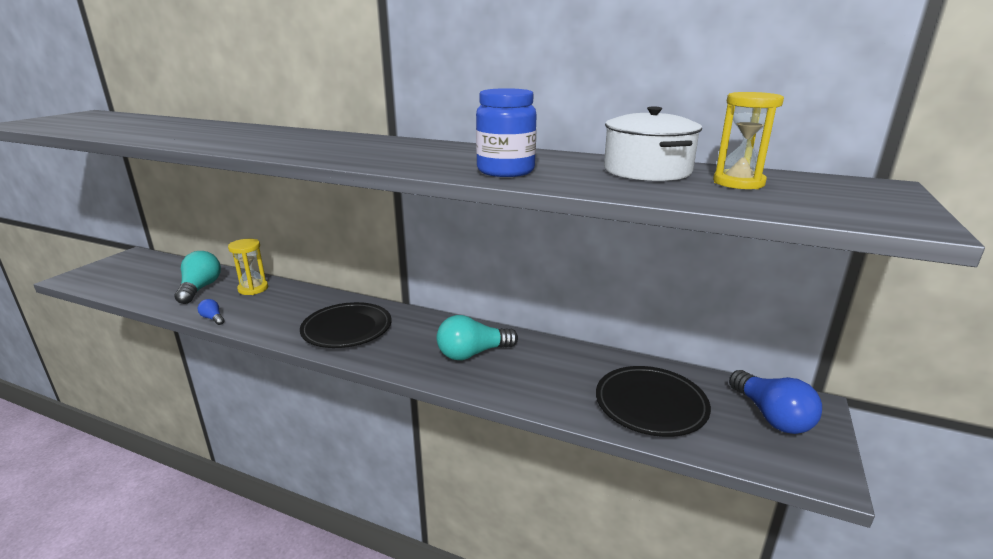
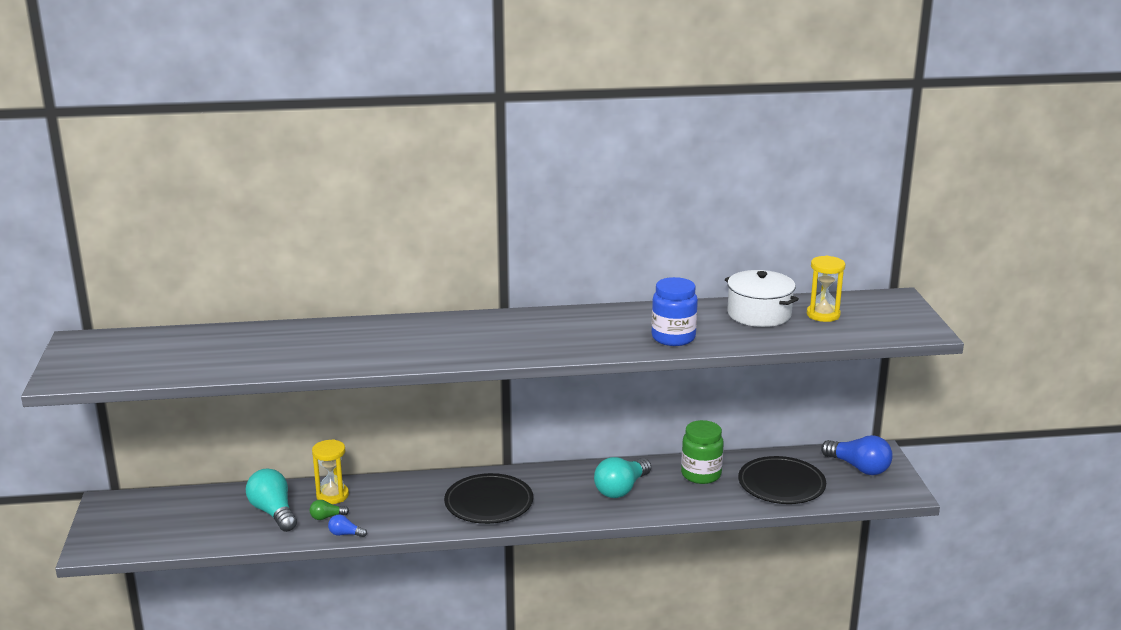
camera: 30 degrees left, 0 degrees up
(224, 302) = (327, 517): none -> green light bulb
(567, 364) = (701, 474): none -> green jar

